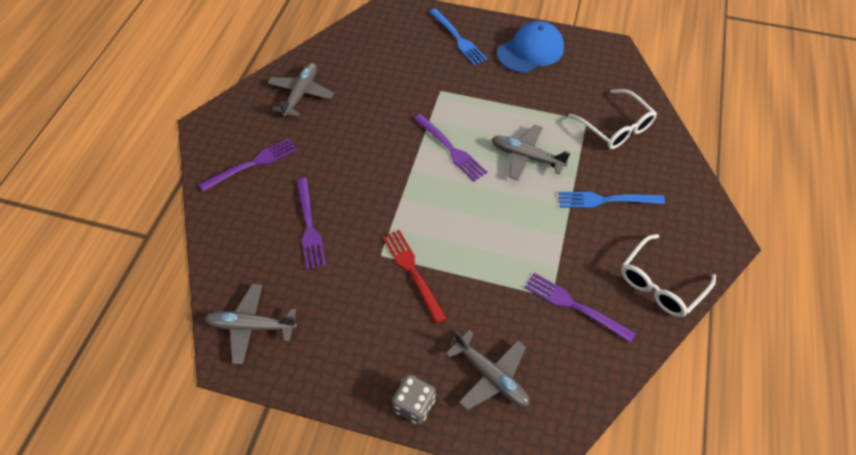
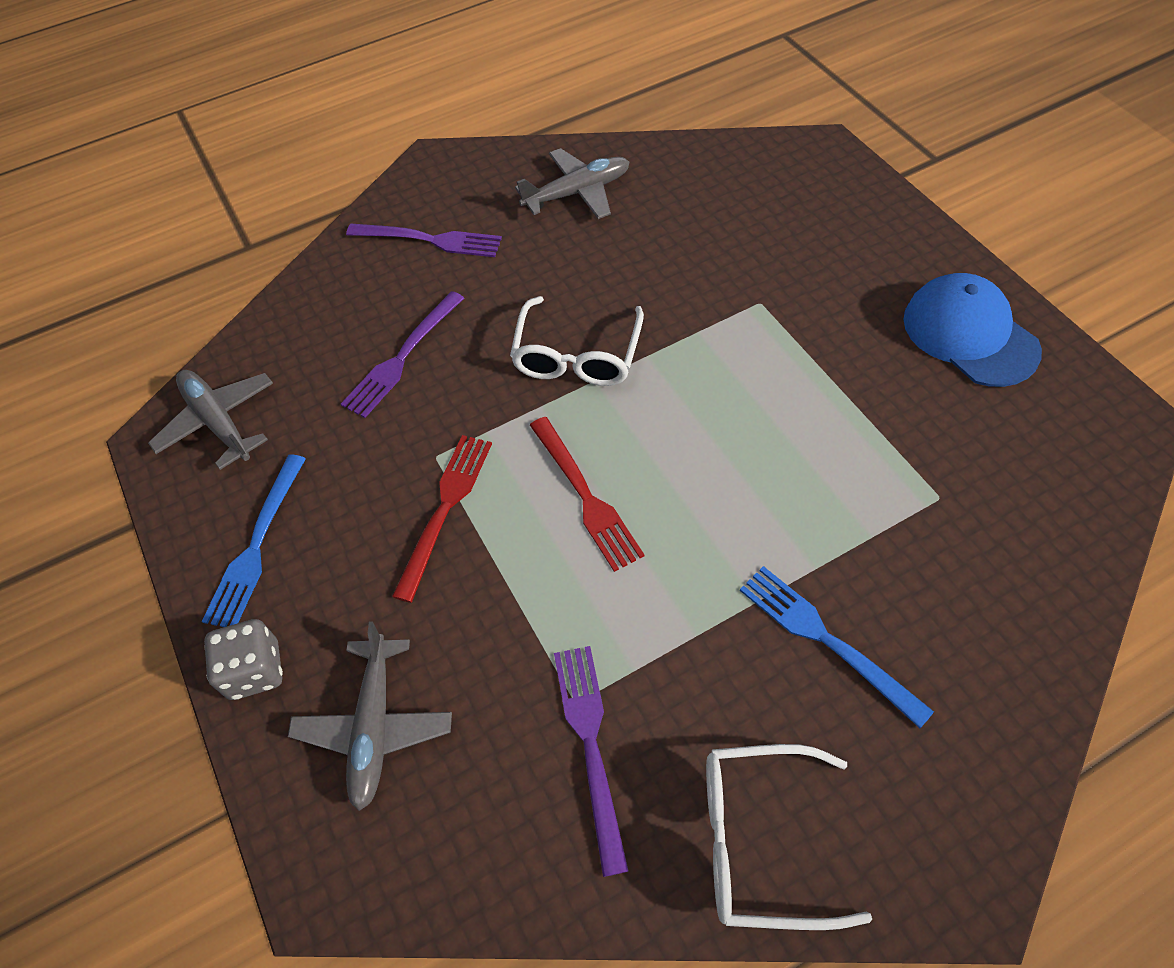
camera: 50 degrees right, 0 degrees up
(451, 149) = (680, 391): purple fork -> none
(458, 39) = (872, 249): blue fork -> blue fork (256, 547)
(465, 220) = (586, 497): none -> red fork
(526, 157) = (776, 480): grey plane -> none
(530, 51) = (969, 334): blue cap -> blue cap turned 135 degrees counterclockwise
(616, 128) = (980, 546): white glasses -> white glasses (577, 357)

